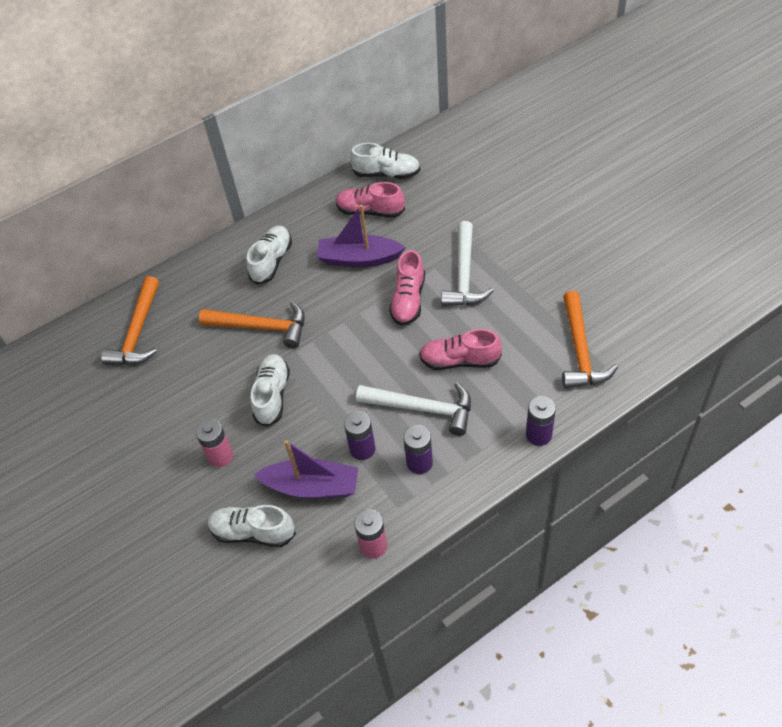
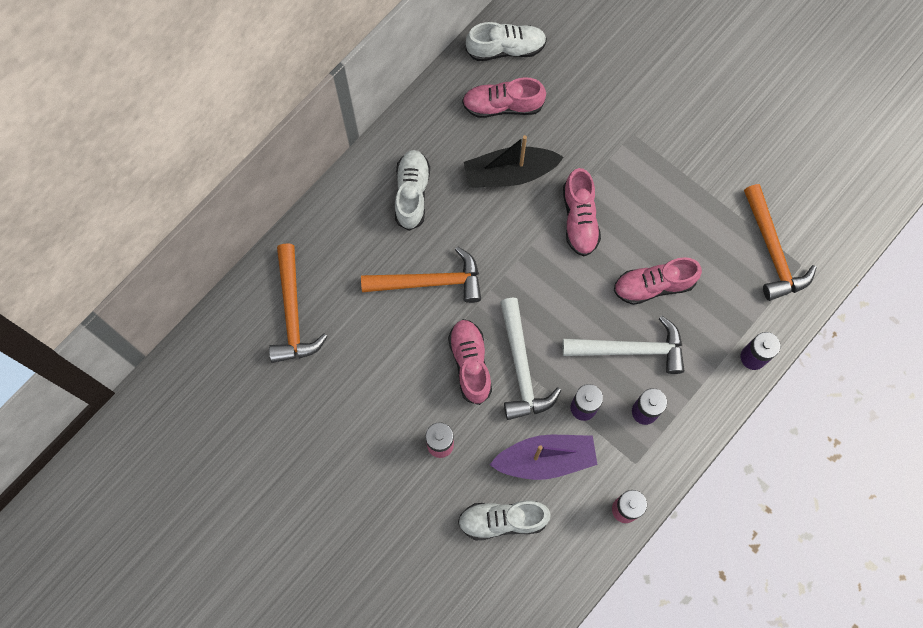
camera: 20 degrees left, 20 degrees up
(272, 395) = (470, 364): white shoe -> pink shoe
(359, 259) = (509, 173): purple boat -> black boat
(464, 275) = (631, 176): white hammer -> white hammer (521, 368)

